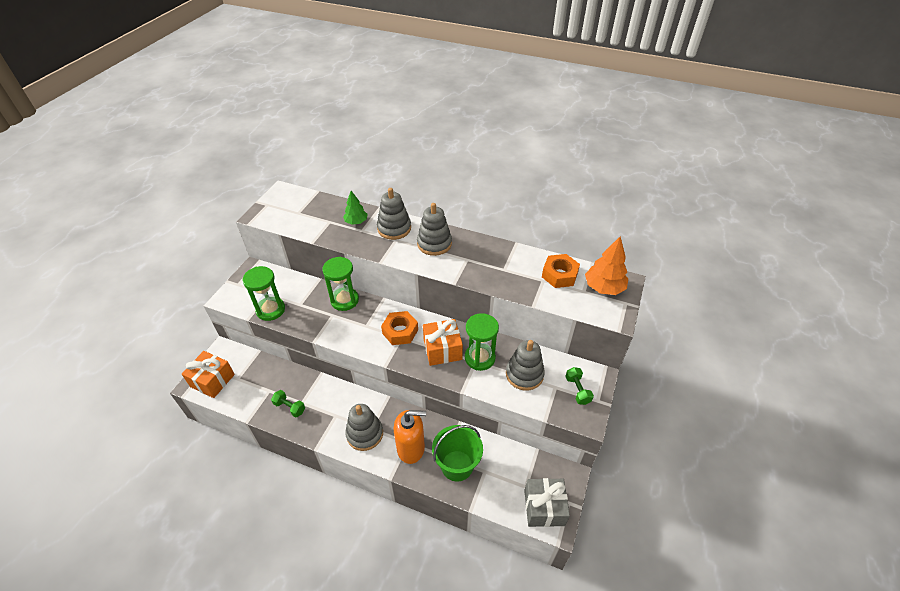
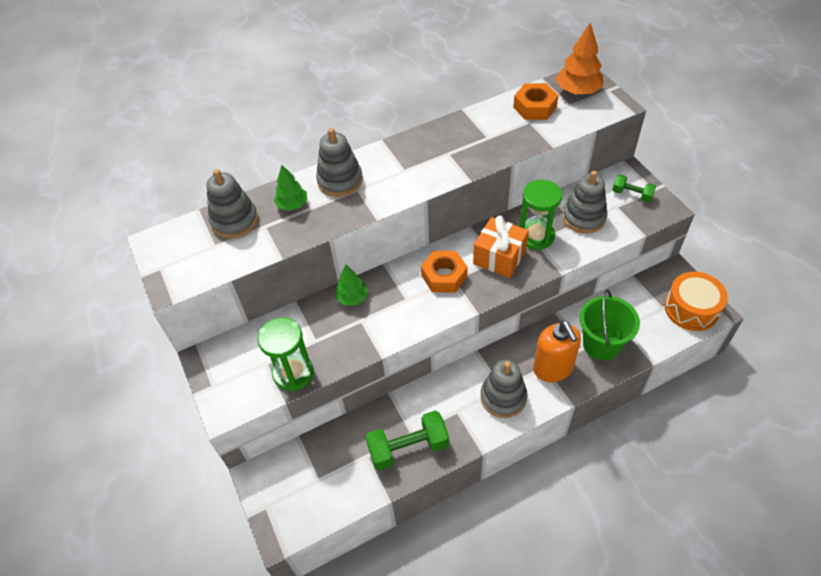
camera: 45 degrees left, 5 degrees up
(212, 380) = (294, 509): orange gift -> none
(290, 407) = (408, 448): green dumbbell -> green dumbbell, size x1.76
(344, 300) = (352, 298): green hourglass -> green tree
(411, 448) = (553, 368): orange soap dispenser -> orange soap dispenser turned 120 degrees clockwise
(434, 244) = (399, 164): grey stacking toy -> grey stacking toy (234, 221)
(544, 507) = (691, 309): grey gift -> orange drum

